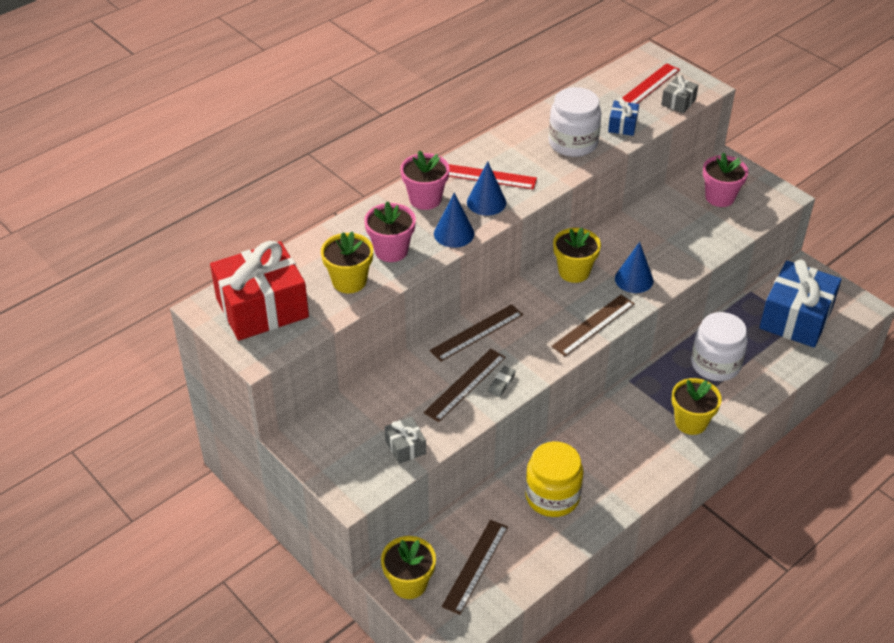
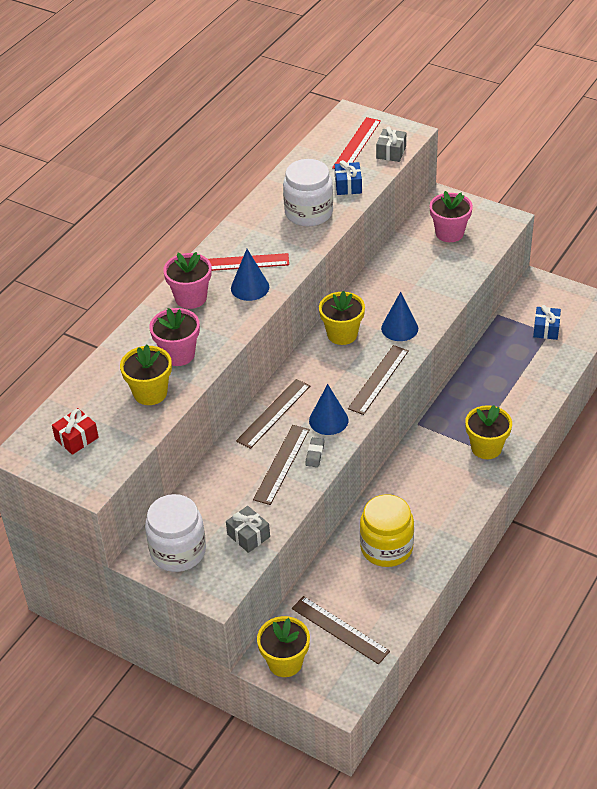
camera: 15 degrees left, 0 degrees up
(262, 308) = (76, 438): red gift -> red gift, size x0.45
(454, 233) = (231, 324): blue cone -> blue cone (328, 420)
(475, 566) = (340, 629): brown ruler -> brown ruler turned 60 degrees counterclockwise
(715, 364) = (489, 389): white jar -> white jar (178, 551)
(796, 318) = (546, 329): blue gift -> blue gift, size x0.45

